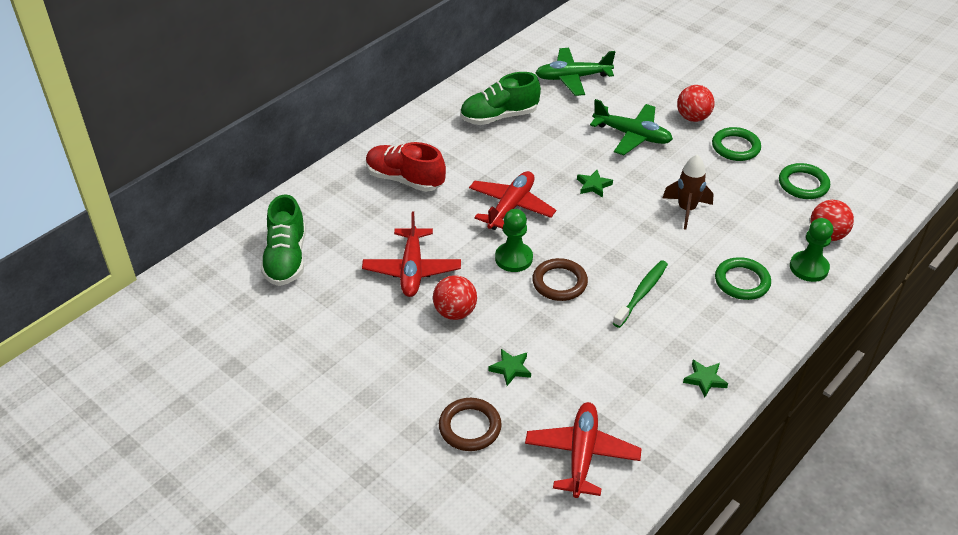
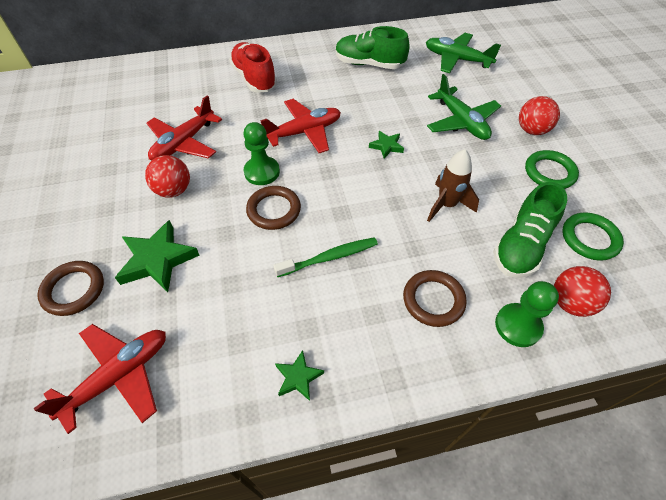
camera: 35 degrees right, 10 degrees up
(286, 259) = (120, 96): green shoe -> green shoe (521, 246)
(510, 369) = (157, 260): green star -> green star, size x1.87
(742, 281) = (433, 300): green ring -> brown ring

